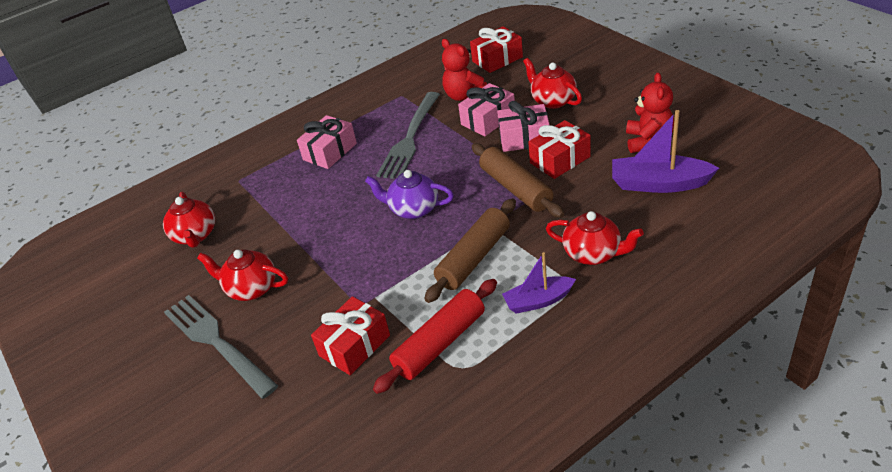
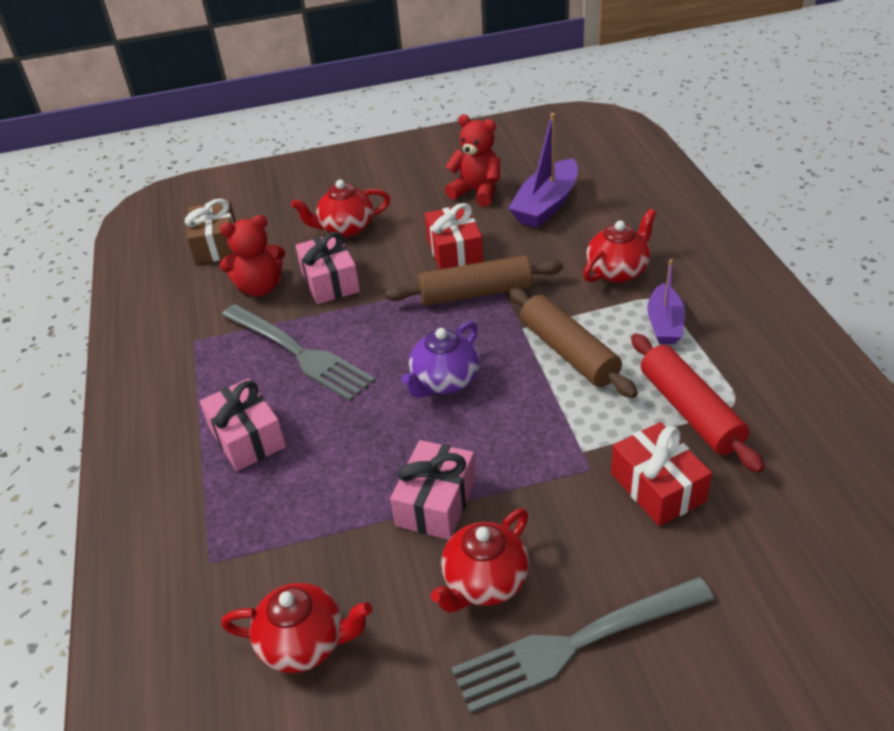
camera: 70 degrees left, 0 degrees up
(497, 59) = (216, 244): red gift -> brown gift
(524, 138) = (393, 265): pink gift -> pink gift (436, 502)

